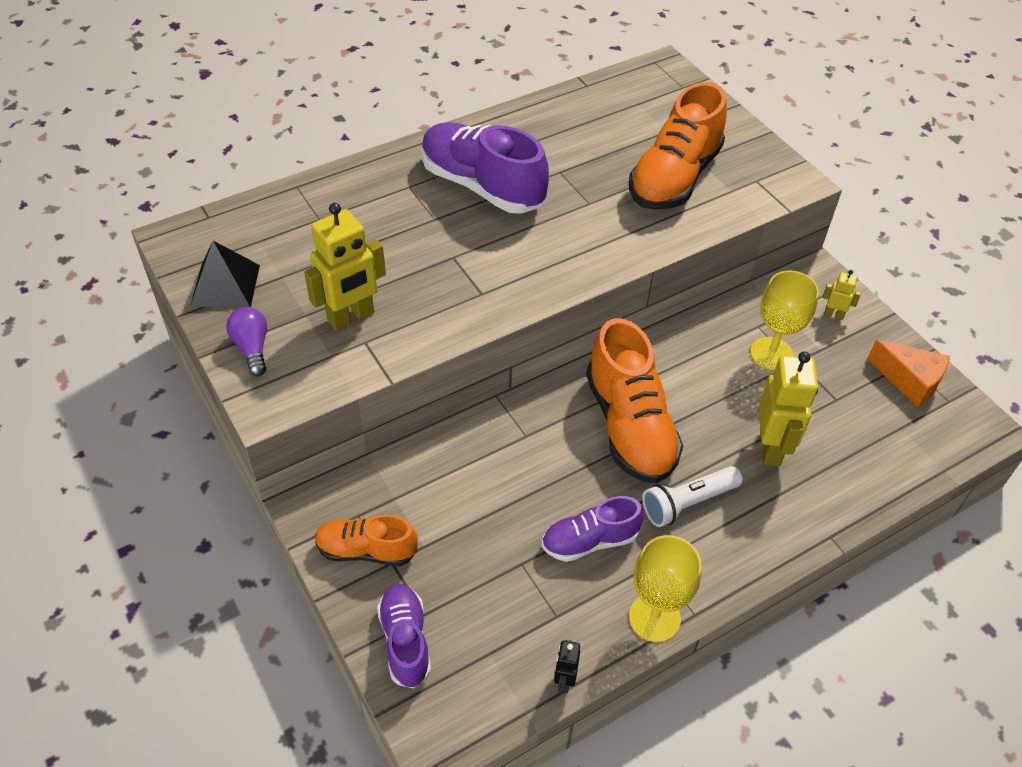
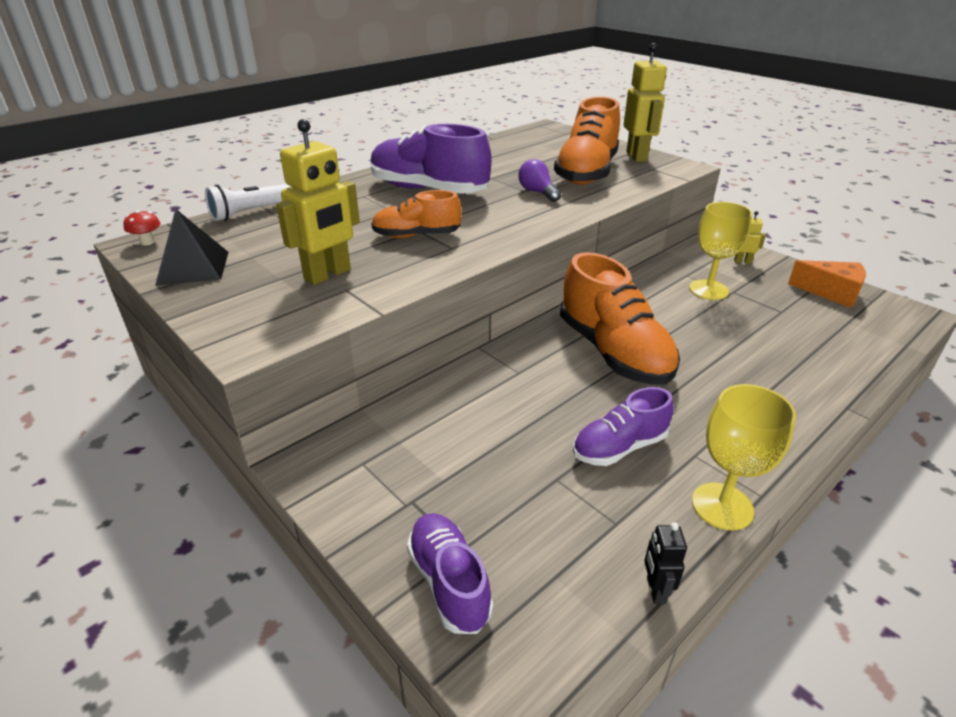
camera: 10 degrees left, 15 degrees down
(183, 236) = (147, 242): none -> red mushroom
(252, 348) = (225, 306): purple light bulb -> purple light bulb (538, 192)
(367, 550) = (379, 494): orange shoe -> orange shoe (416, 235)
(687, 503) = (698, 401): white flashlight -> white flashlight (251, 212)
(770, 448) = (748, 350): yellow robot -> yellow robot (637, 157)

